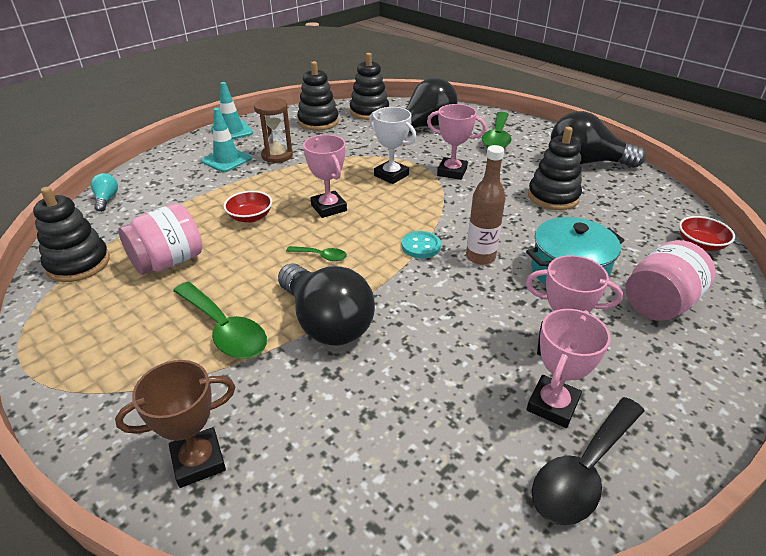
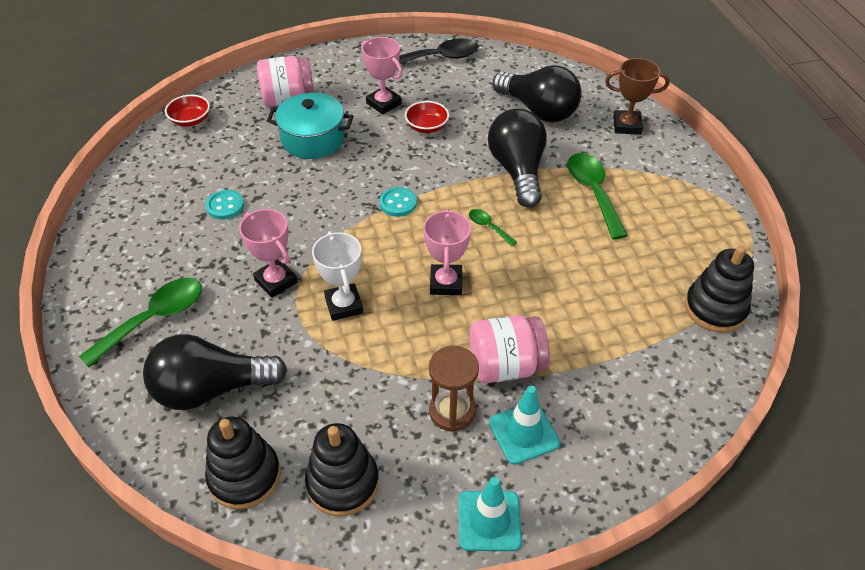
camera: 150 degrees left, 10 degrees up
(106, 199) = (693, 408): turquoise light bulb -> none
(168, 262) = (627, 276): pink jar -> pink jar (505, 365)
(250, 217) = (532, 303): red bowl -> red bowl (427, 127)
(480, 257) = (362, 175): brown bottle -> none
(552, 405) = (421, 82): pink trophy -> none
(553, 197) = (225, 206): black stacking toy -> turquoise button
(586, 162) = (128, 233): black light bulb -> black light bulb (538, 110)

